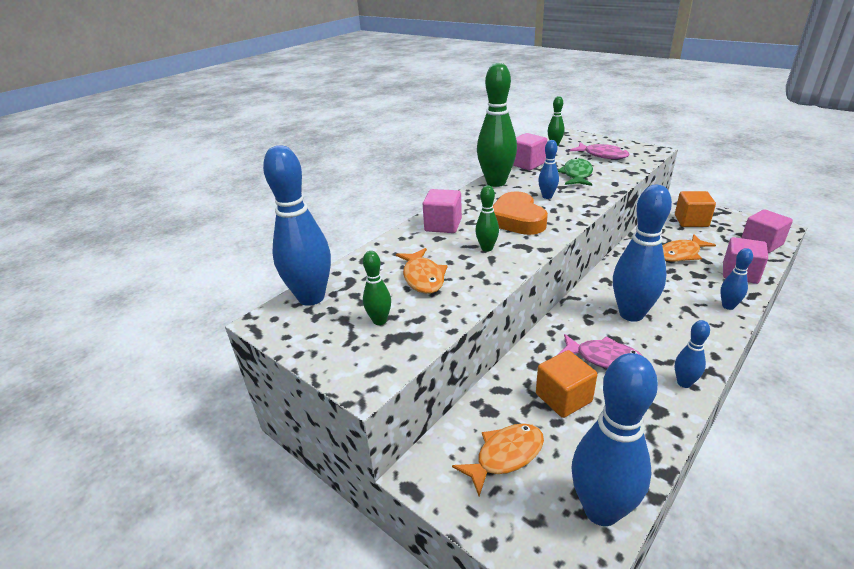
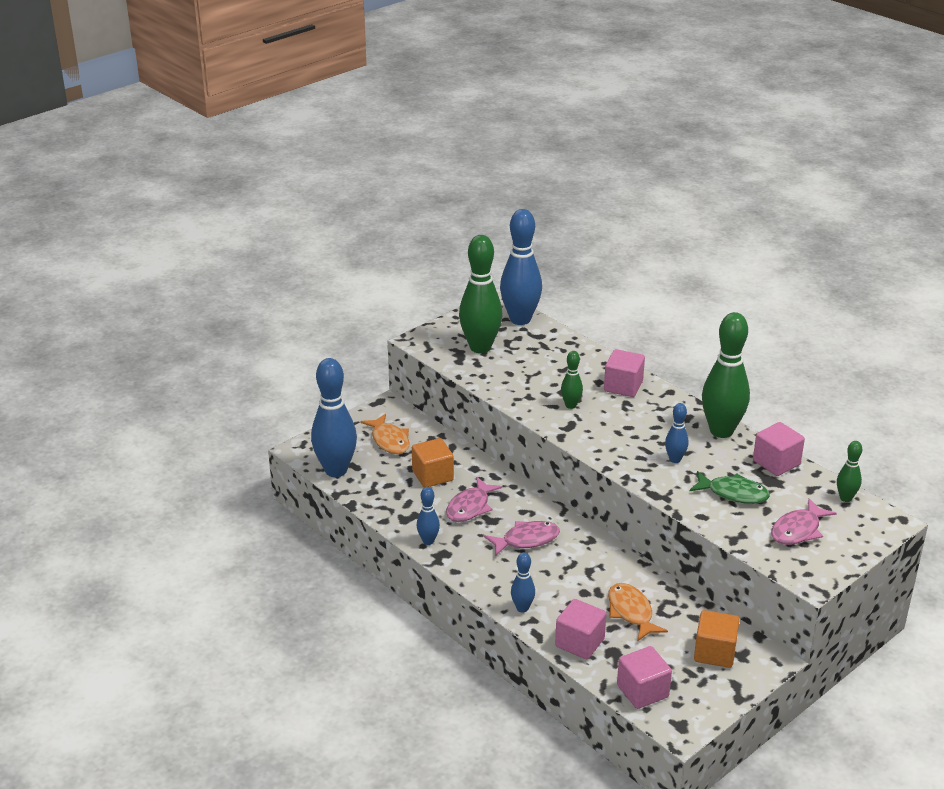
camera: 95 degrees right, 0 degrees up
(379, 321) = (480, 347): green bowling pin -> green bowling pin, size x2.08
(423, 277) = (532, 369): orange fish -> none
(517, 219) = (624, 430): orange heart -> none
(631, 314) = (526, 540): blue bowling pin -> pink fish

